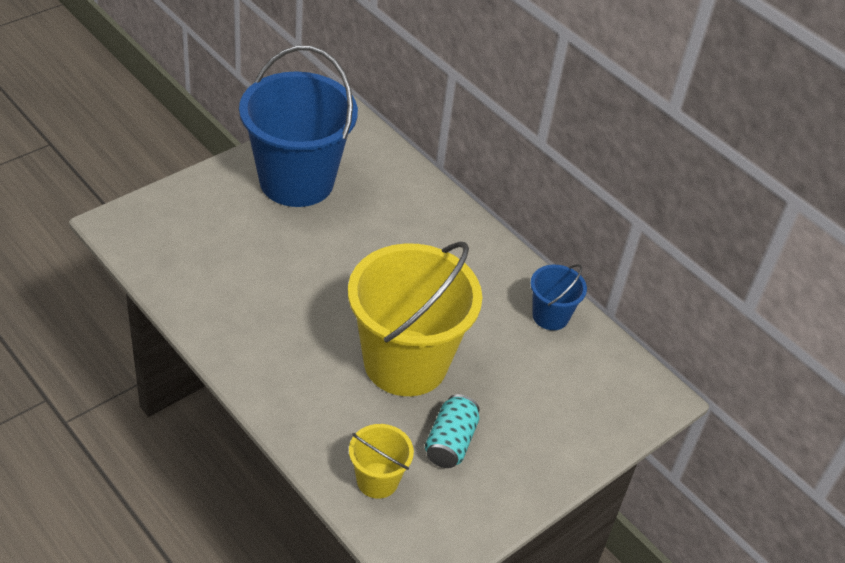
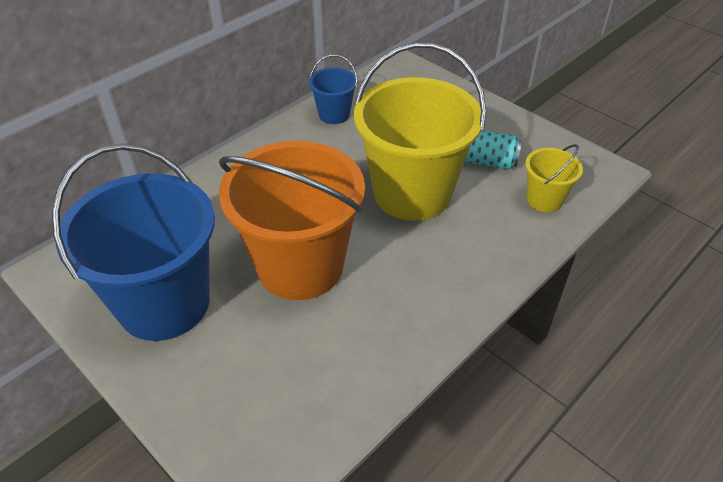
camera: 90 degrees left, 0 degrees up
(319, 265) = (300, 266): none -> orange bucket

